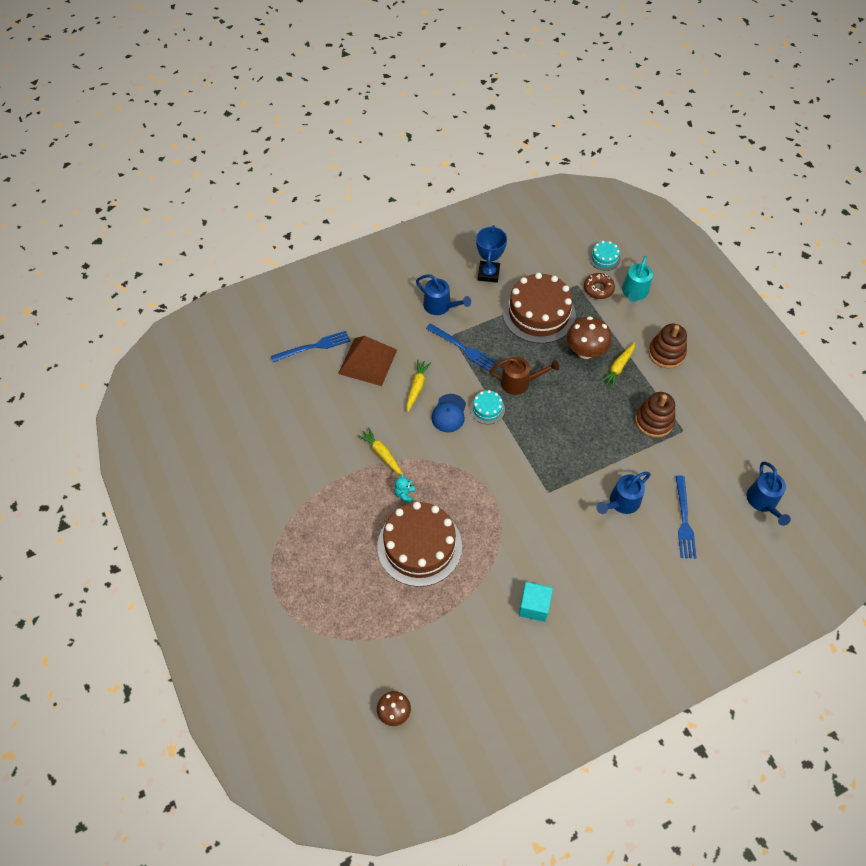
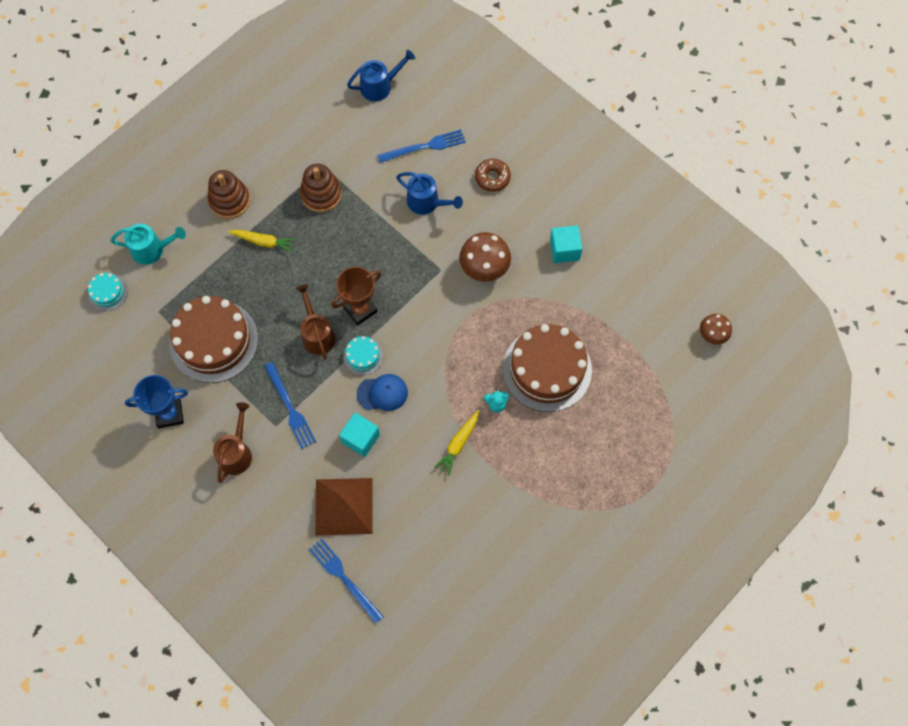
camera: 110 degrees left, 10 degrees up
(417, 387) = (360, 438): yellow carrot -> turquoise cube
(440, 306) = (236, 452): blue watering can -> brown watering can
(462, 348) = (290, 408): blue fork -> blue fork turned 135 degrees clockwise
(530, 419) = (360, 309): none -> brown trophy
(585, 351) = (252, 279): brown mushroom -> brown mushroom (484, 268)
(598, 289) = (158, 288): brown donut -> brown donut (492, 178)

